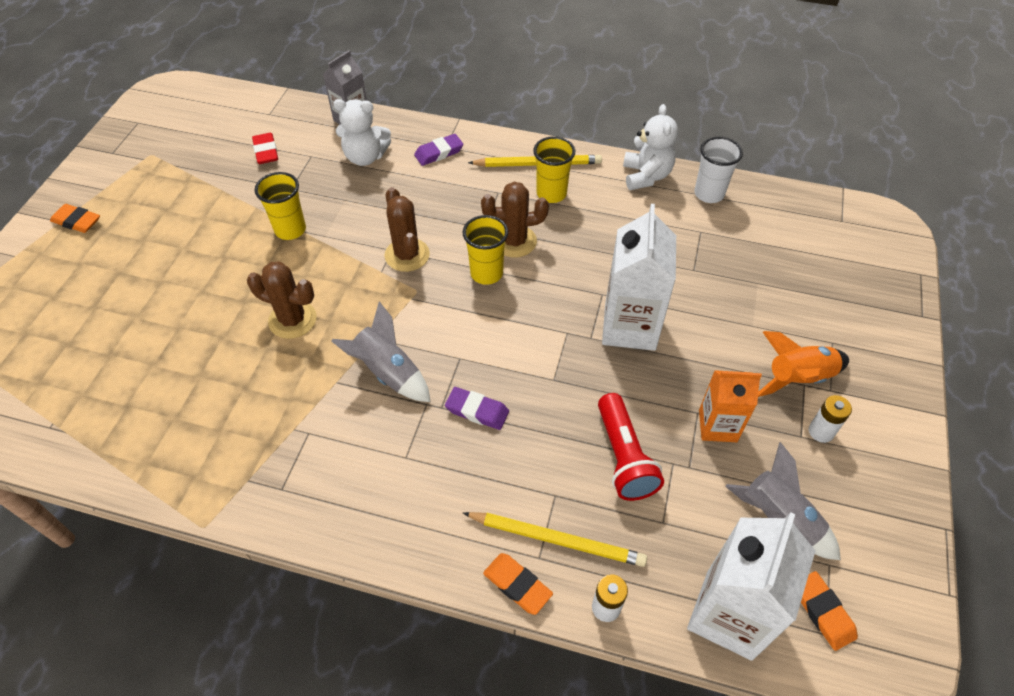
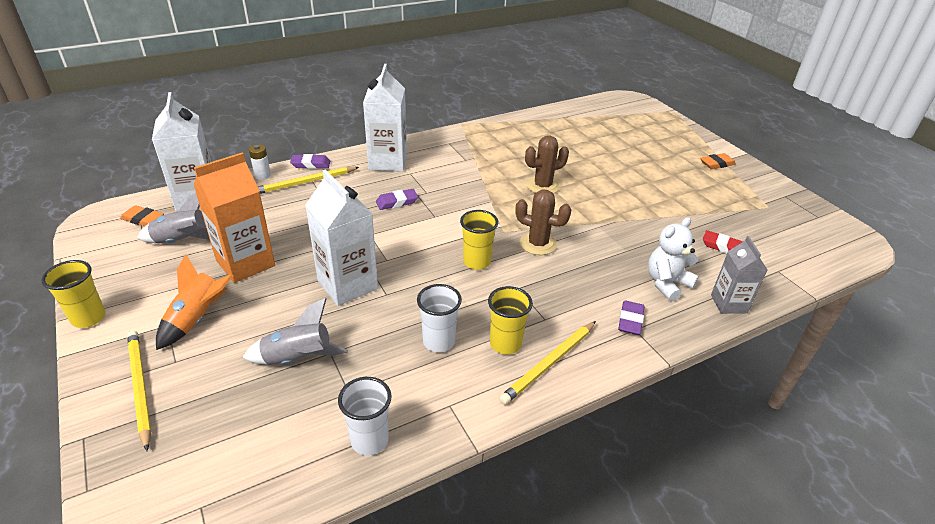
camera: 135 degrees right, 15 degrees down
(290, 230) = (621, 218): yellow cup -> yellow cup (88, 318)
(388, 372) = (463, 193): grey rocket -> grey rocket (298, 359)
(408, 506) = (388, 162): none -> white carton
(514, 241) = (485, 291): brown cactus -> none
(517, 585) = (310, 164): orange eraser -> purple eraser
(599, 225) = (438, 342): none -> white cup
(623, 457) = (296, 223): red flashlight -> none
(646, 176) = (447, 418): white teddy bear -> none
(717, 426) = (245, 263): orange carton -> orange carton, size x1.63
(821, 431) = (167, 295): white battery -> none
(870, 334) = (140, 387): none -> yellow pencil

